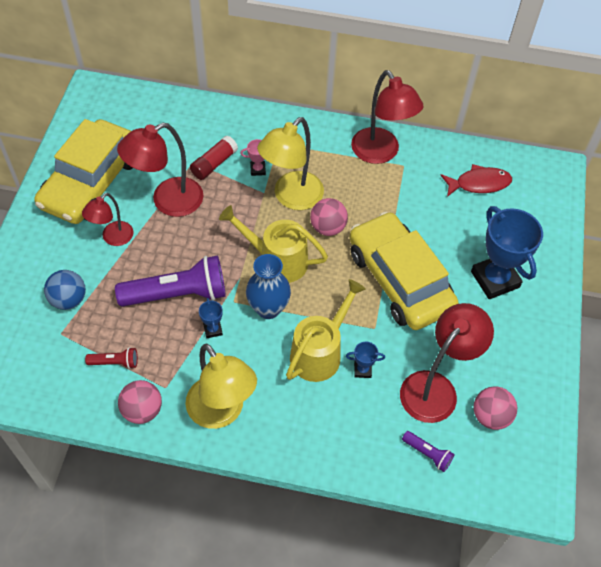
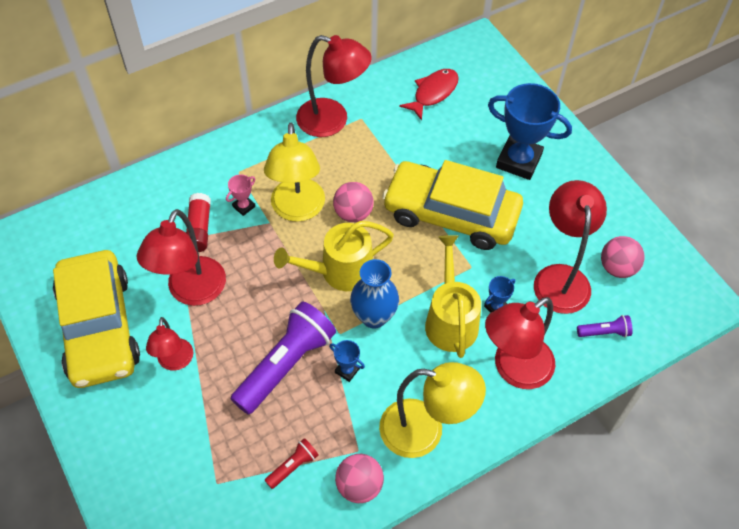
camera: 40 degrees left, 0 degrees up
(69, 299) = (192, 447): blue ball -> none
(329, 423) = (514, 369): none -> red lamp

